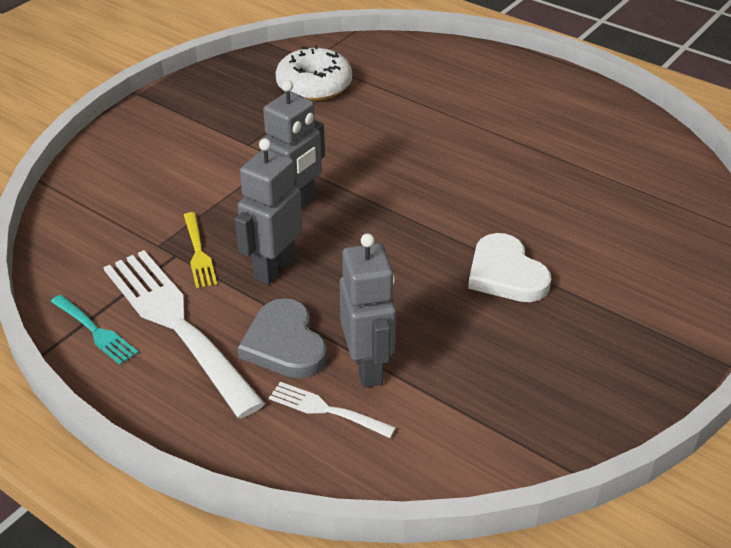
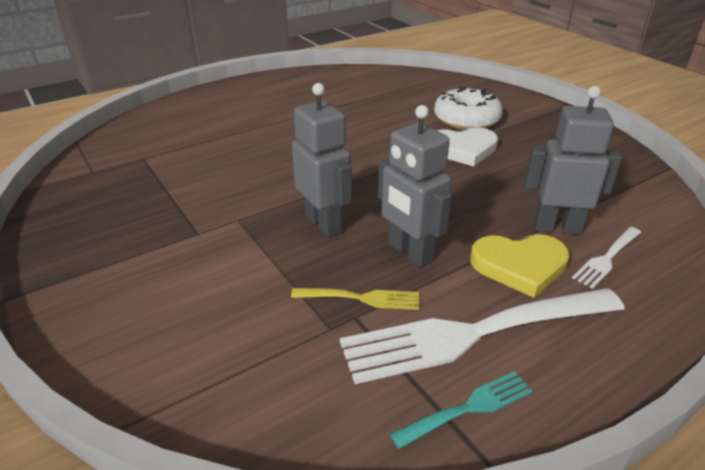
camera: 70 degrees left, 5 degrees down
(284, 344) = (519, 266): grey heart -> yellow heart
(314, 85) = (139, 178): white donut -> white donut (466, 120)

